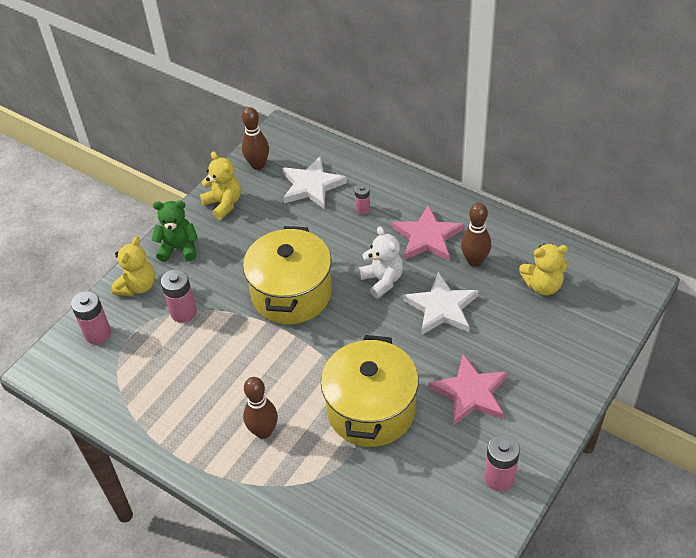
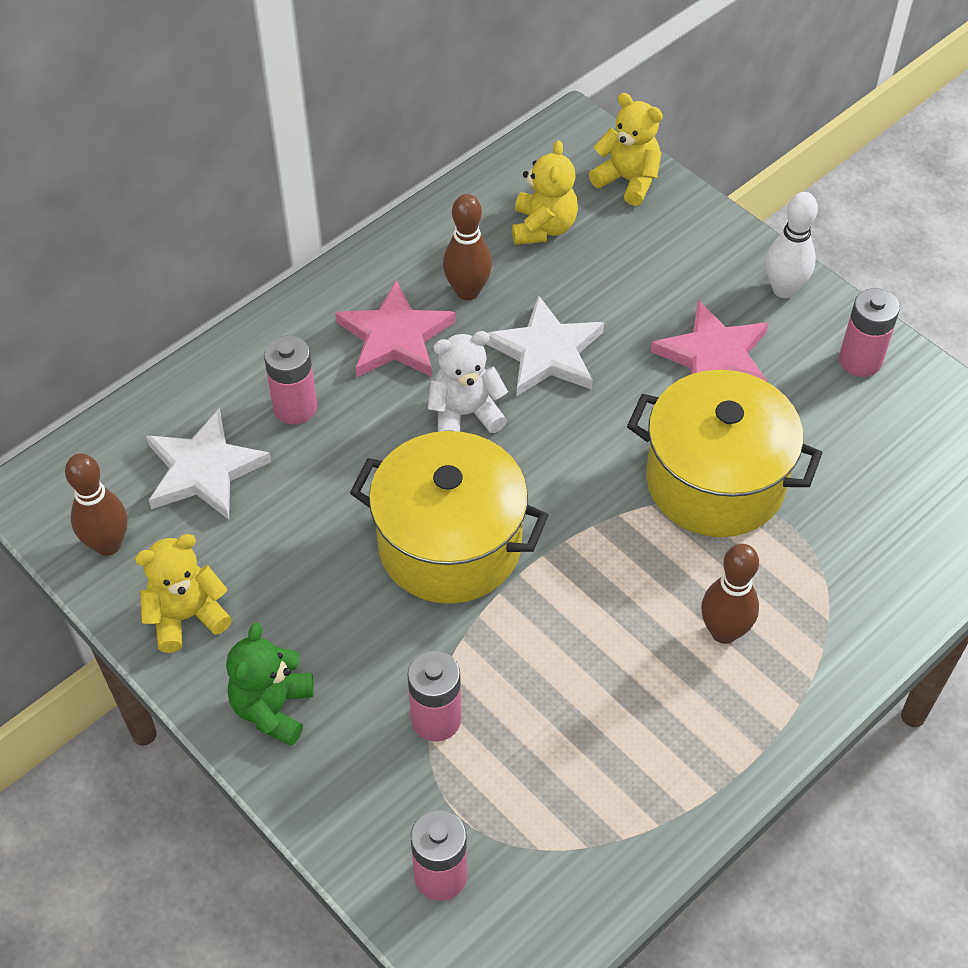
camera: 80 degrees left, 5 degrees up
(137, 286) = (343, 792): yellow teddy bear -> yellow teddy bear (628, 180)
(363, 209) = (295, 407): pink battery -> pink battery, size x1.67
(546, 424) = (784, 289): none -> white bowling pin

